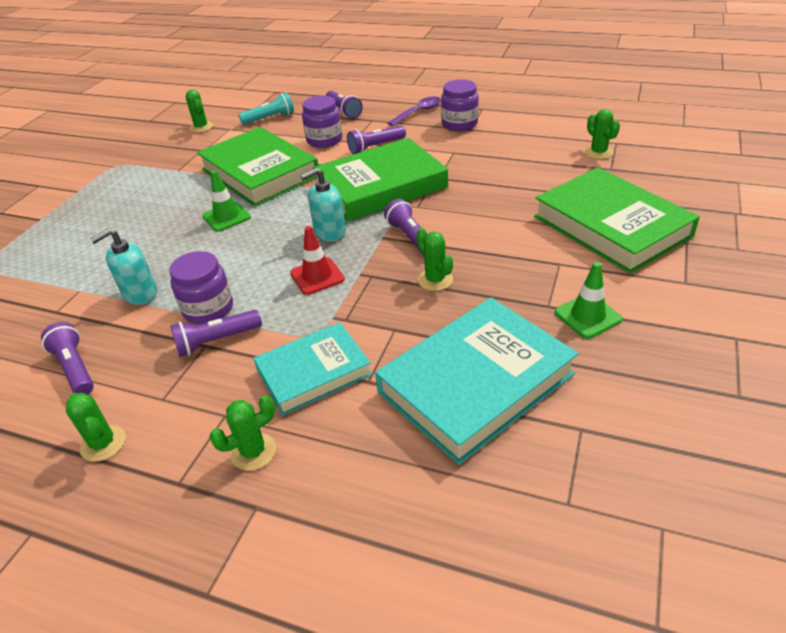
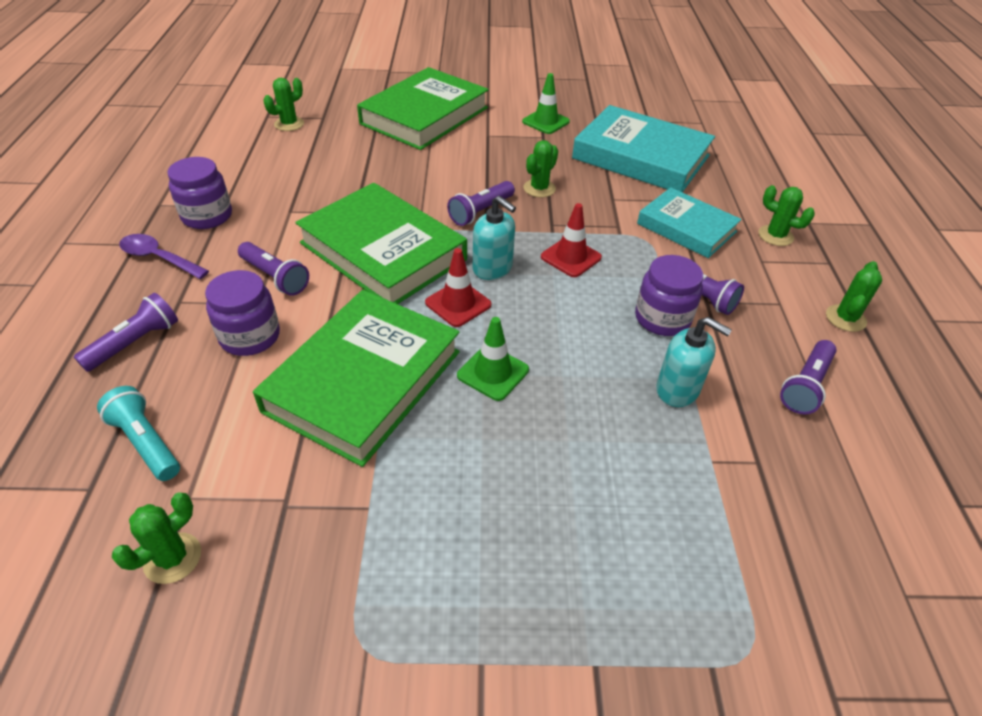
camera: 115 degrees left, 5 degrees up
(300, 212) = (458, 304): none -> red traffic cone

